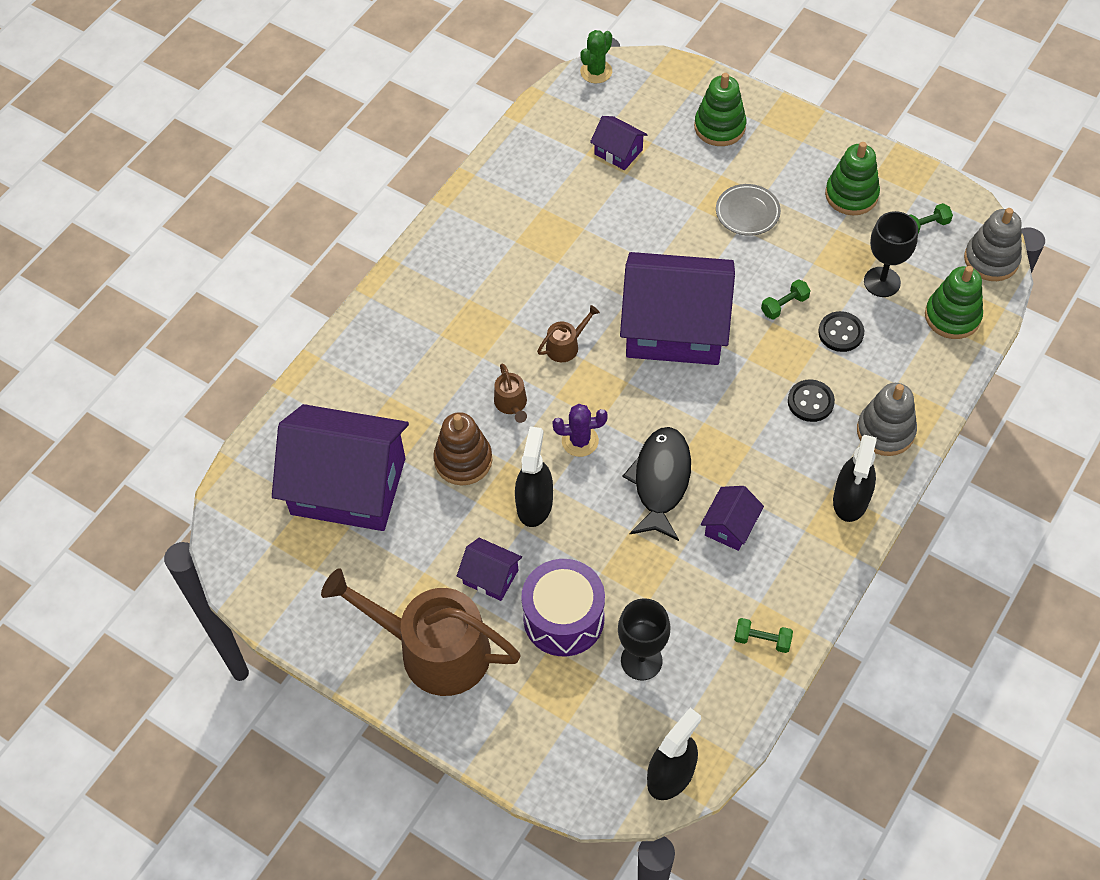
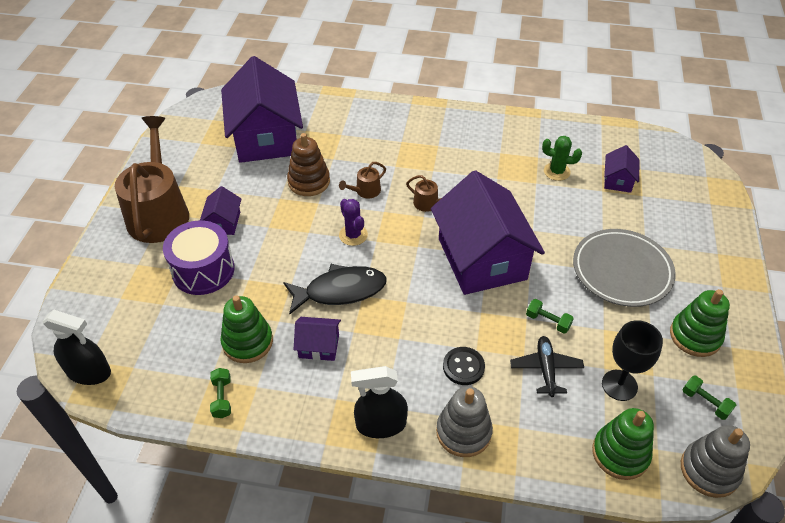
camera: 65 degrees right, 10 degrees down
(534, 504) = (290, 227): black spray bottle -> none
(596, 72) = (679, 147): green cactus -> green cactus (556, 171)
(641, 660) = (181, 325): black goblet -> none
(719, 127) = (690, 230): green stacking toy -> green stacking toy (247, 342)
(747, 212) = (621, 271): grey plate -> grey plate, size x1.75
(840, 333) = (546, 369): black button -> black plane

